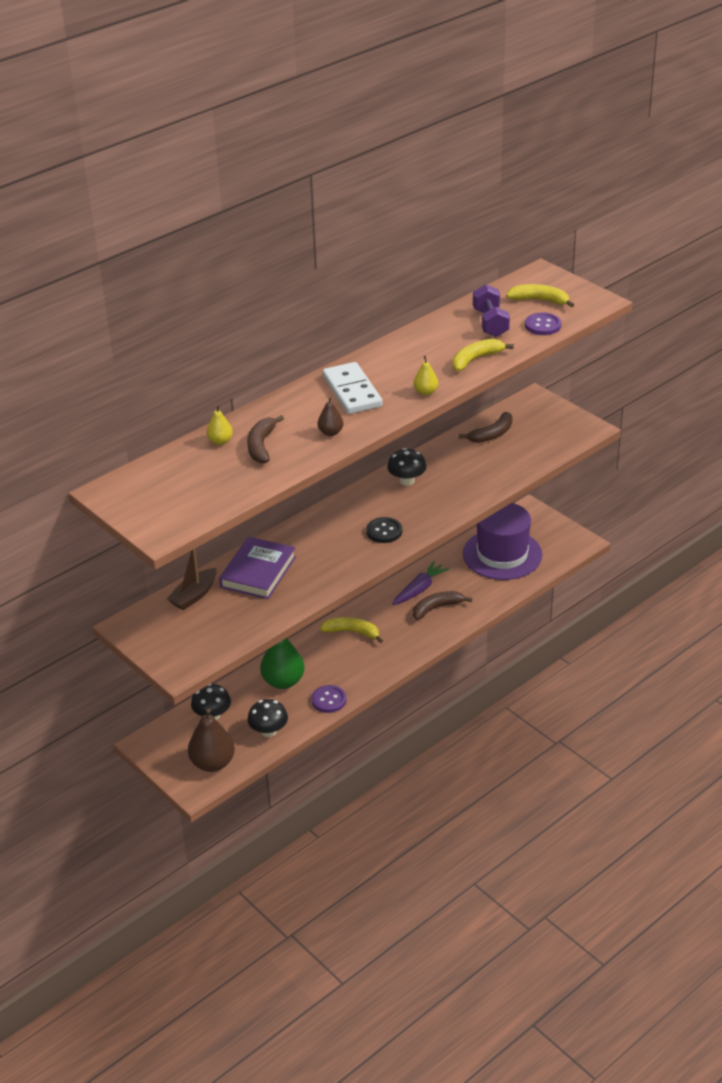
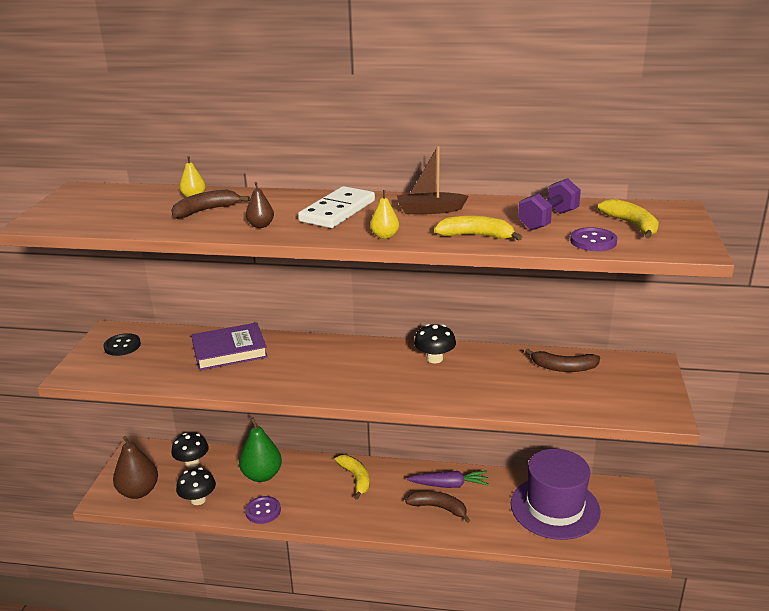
camera: 50 degrees right, 10 degrees down
(194, 595) = (172, 339): brown boat -> brown boat (429, 210)
(384, 531) = (351, 380): black button -> black button (122, 346)

